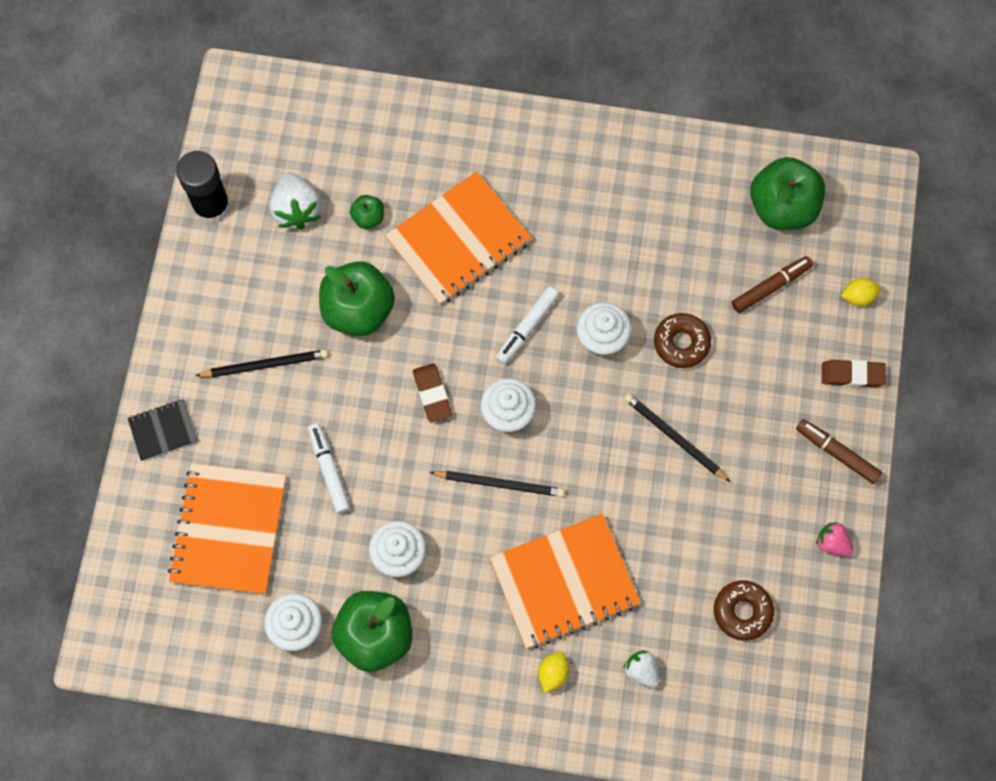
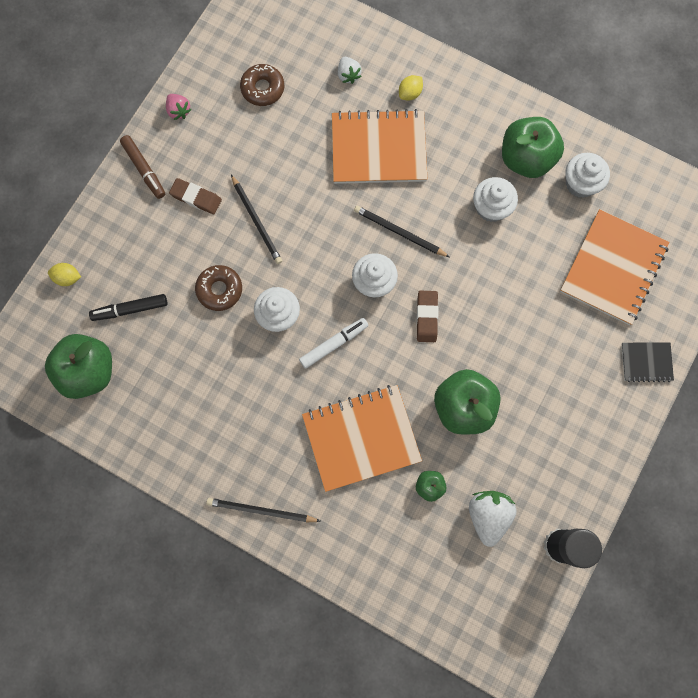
camera: 160 degrees left, 5 degrees up
(265, 365) = (551, 387): black pencil -> black pencil (261, 511)
(329, 470) = (524, 286): white marker -> none
(771, 287) = (130, 309): brown marker -> black marker
(852, 375) = (103, 221): brown eraser -> brown eraser (196, 198)

